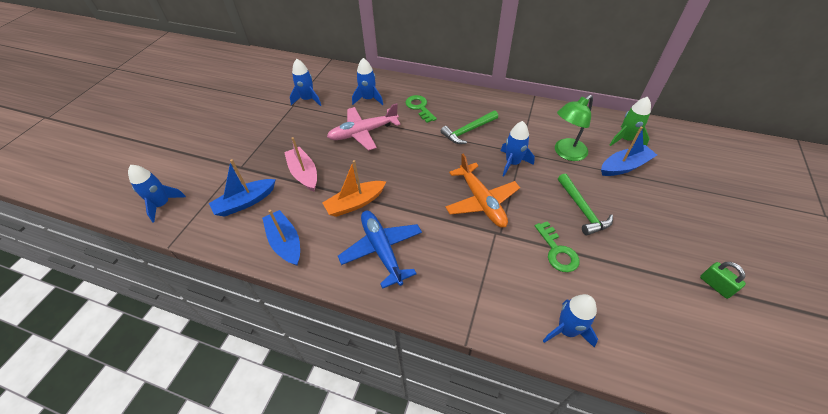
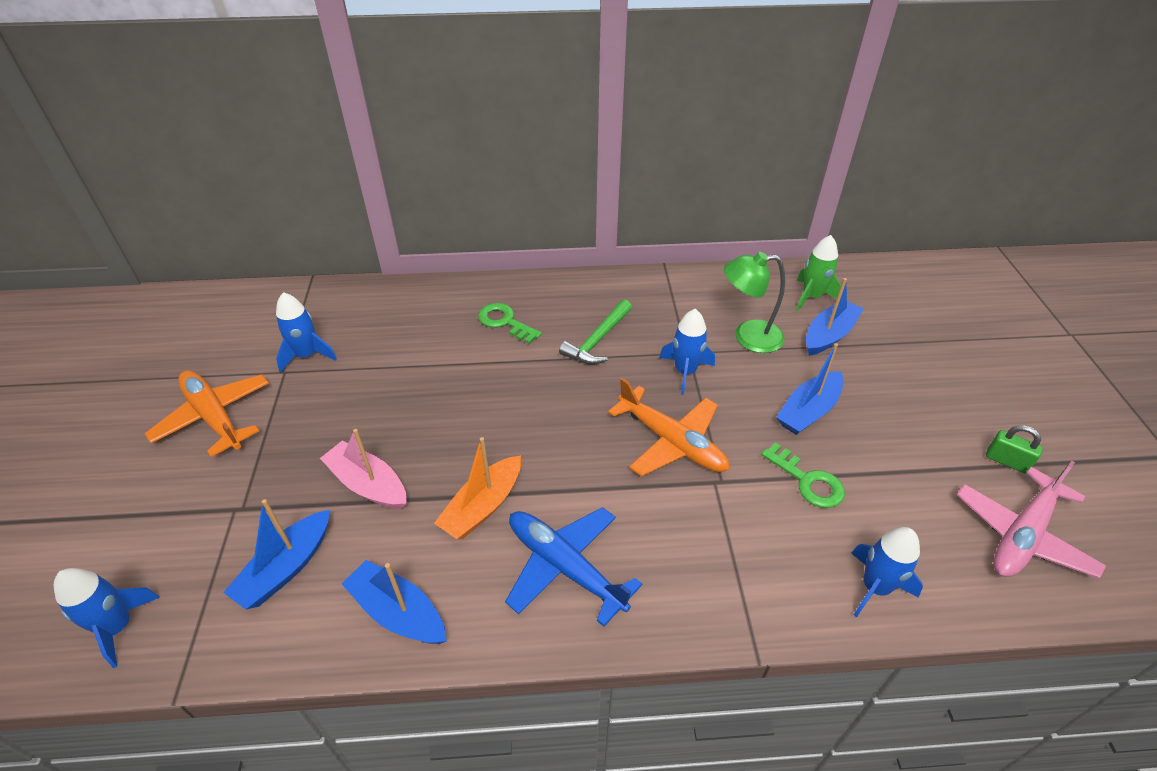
camera: 25 degrees left, 5 degrees down
(250, 119) = (214, 417): none -> orange plane
(363, 133) = (435, 386): pink plane -> pink plane (1022, 535)
(368, 99) = (414, 328): blue rocket -> none
(566, 153) = (748, 337): green lamp -> green lamp turned 60 degrees clockwise
(582, 209) = (808, 411): green hammer -> blue boat

